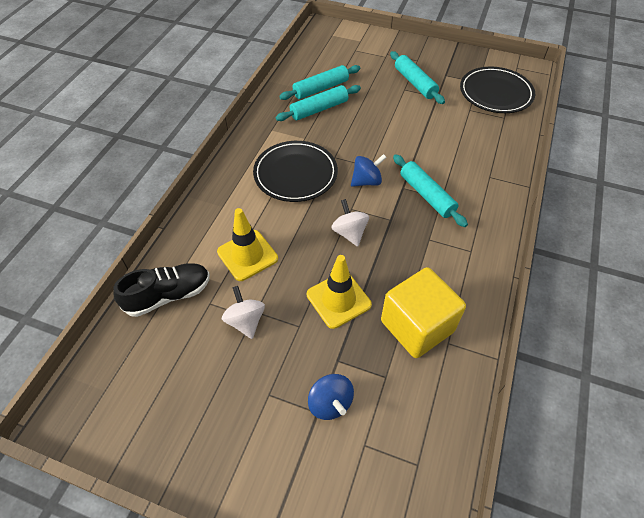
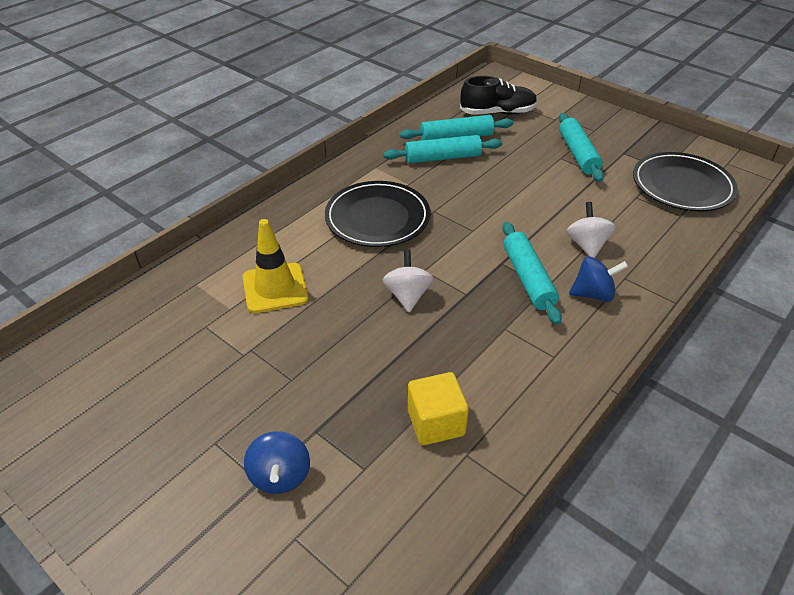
camera: 20 degrees right, 10 degrees down
(168, 295) = (166, 305): black shoe -> black shoe (497, 113)
(245, 321) = (233, 356): white spinning top -> white spinning top (587, 245)
(338, 299) = (354, 364): yellow traffic cone -> none
(366, 181) = (459, 245): blue spinning top -> blue spinning top (593, 294)
(417, 326) = (436, 422): yellow cube -> yellow cube, size x0.64

